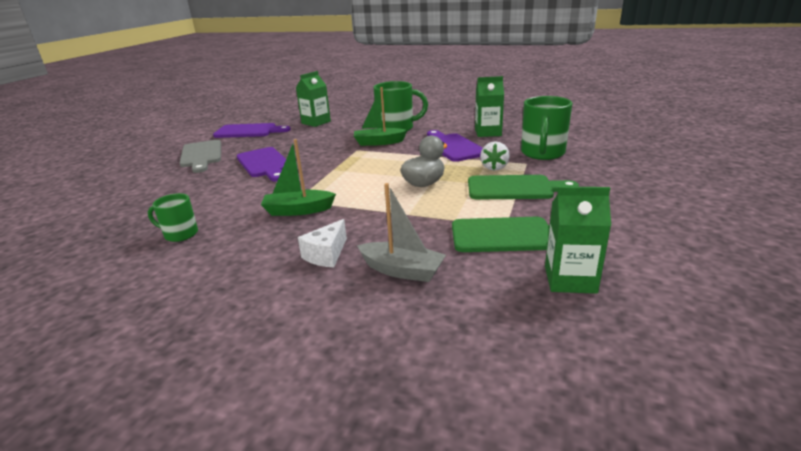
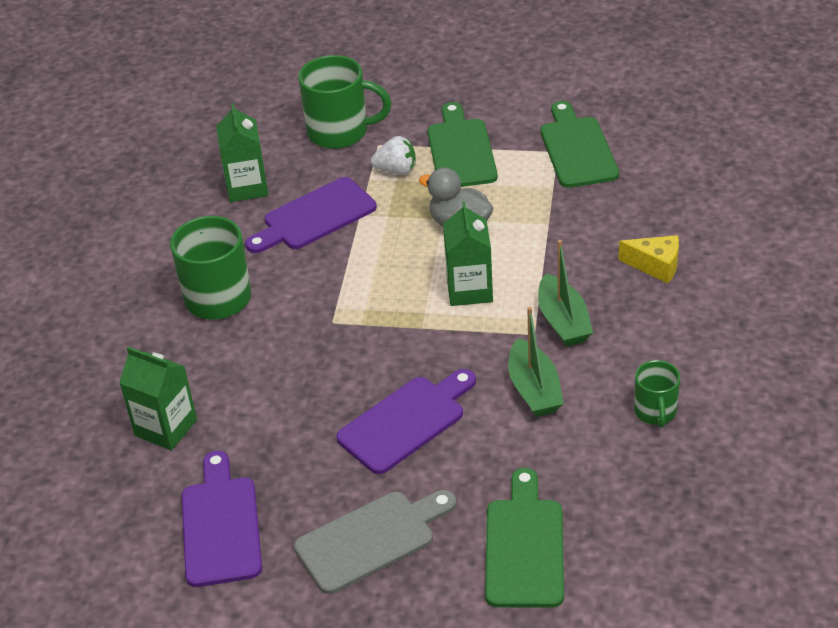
camera: 100 degrees left, 15 degrees up
(144, 186) = (524, 546): none -> green cutting board
(326, 254) = (656, 266): white cheese -> yellow cheese
(379, 142) = (295, 303): green boat -> green boat (534, 389)
(402, 270) = (665, 207): grey boat -> none
(570, 279) = (642, 113): green carton -> green carton (469, 290)

